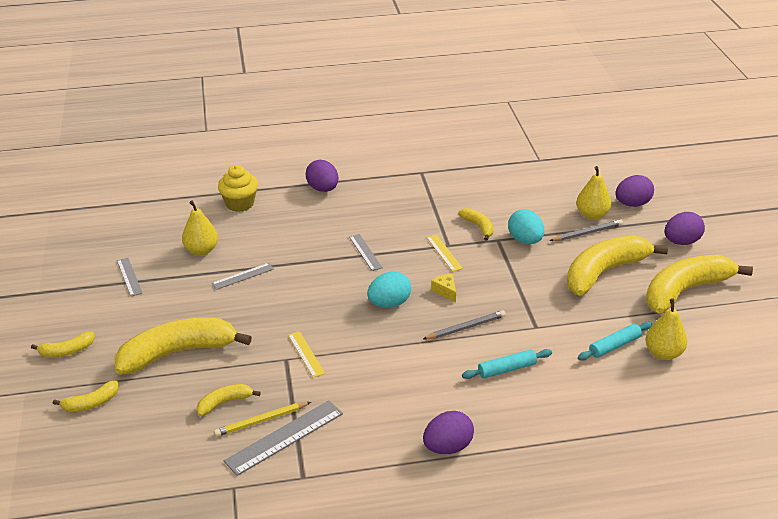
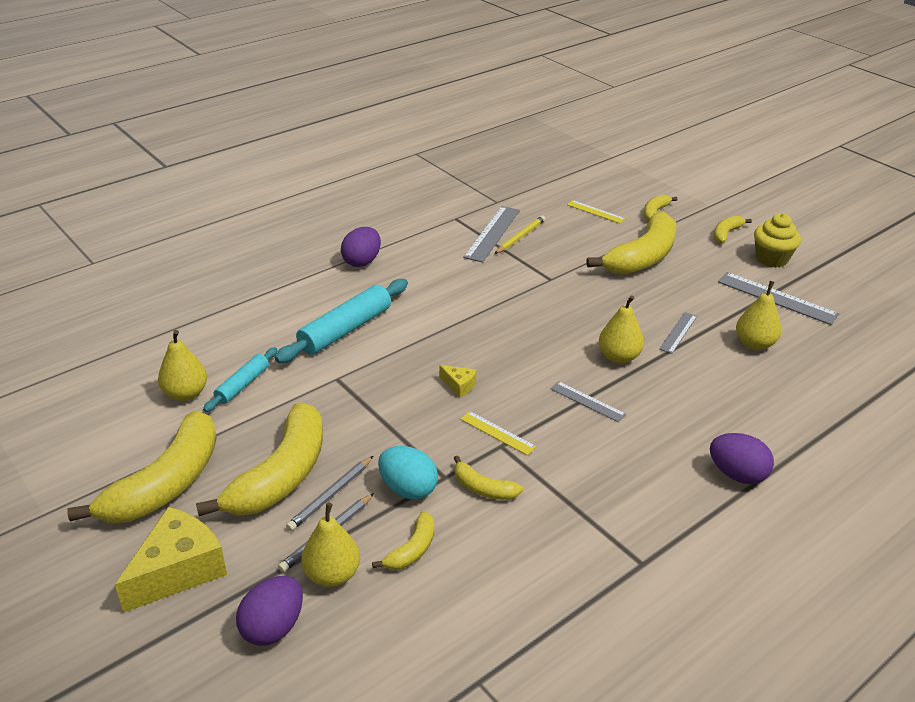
camera: 150 degrees right, 0 degrees up
(129, 276) = (777, 298): grey ruler -> grey ruler, size x1.72
(224, 403) = (561, 239): yellow banana -> yellow banana (412, 550)
(240, 204) = (800, 413): yellow cupcake -> yellow cupcake (771, 259)
(306, 354) = (538, 287): yellow ruler -> yellow ruler (595, 212)
(309, 273) = (618, 357): none -> yellow pear
(389, 303) = (506, 353): turquoise egg -> none
(466, 327) = (410, 354): grey pencil -> grey pencil (331, 495)
(506, 369) = (345, 330): turquoise rolling pin -> turquoise rolling pin, size x1.72
(681, 242) = (178, 570): purple egg -> yellow cheese

